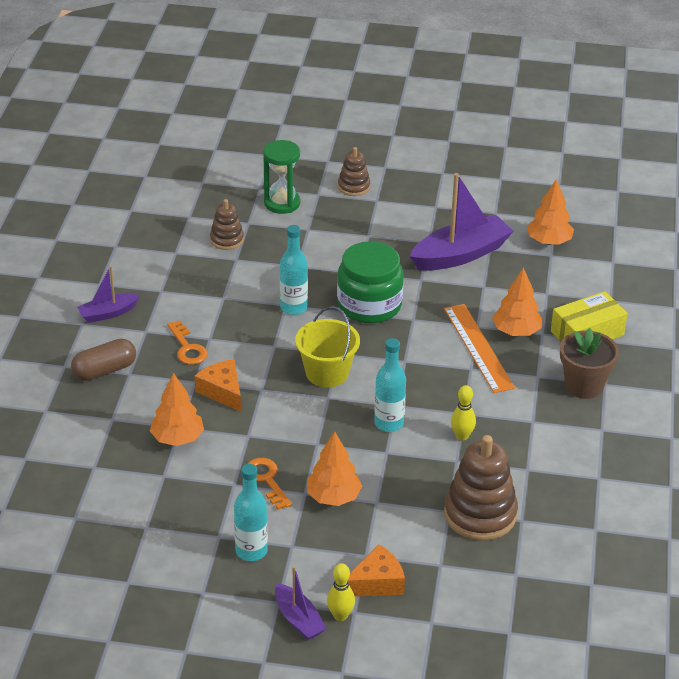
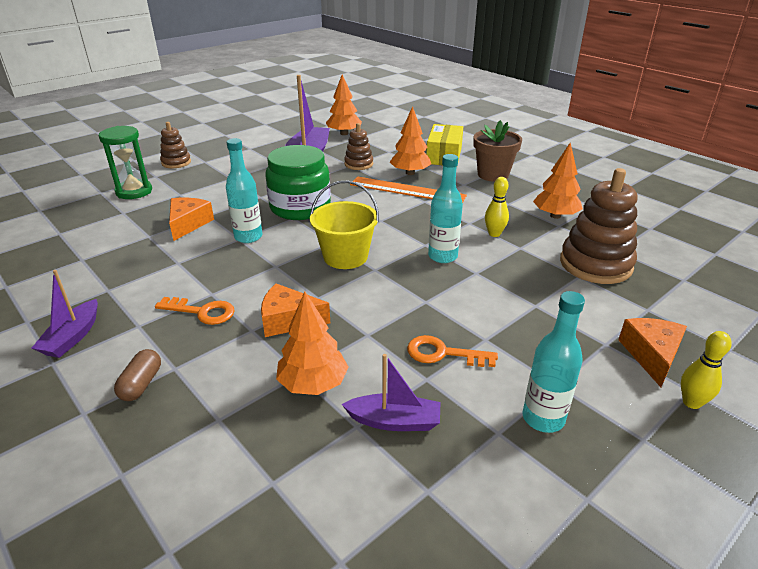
camera: 50 degrees left, 5 degrees down
(104, 370) = (141, 384): brown capsule -> brown capsule, size x0.66
(227, 240) = (120, 230): brown stacking toy -> brown stacking toy (358, 164)
(274, 266) = (188, 224): none -> orange cheese
(298, 619) = (683, 437): purple boat -> purple boat (394, 421)
(333, 497) = (507, 325): orange tree -> orange tree (555, 216)

